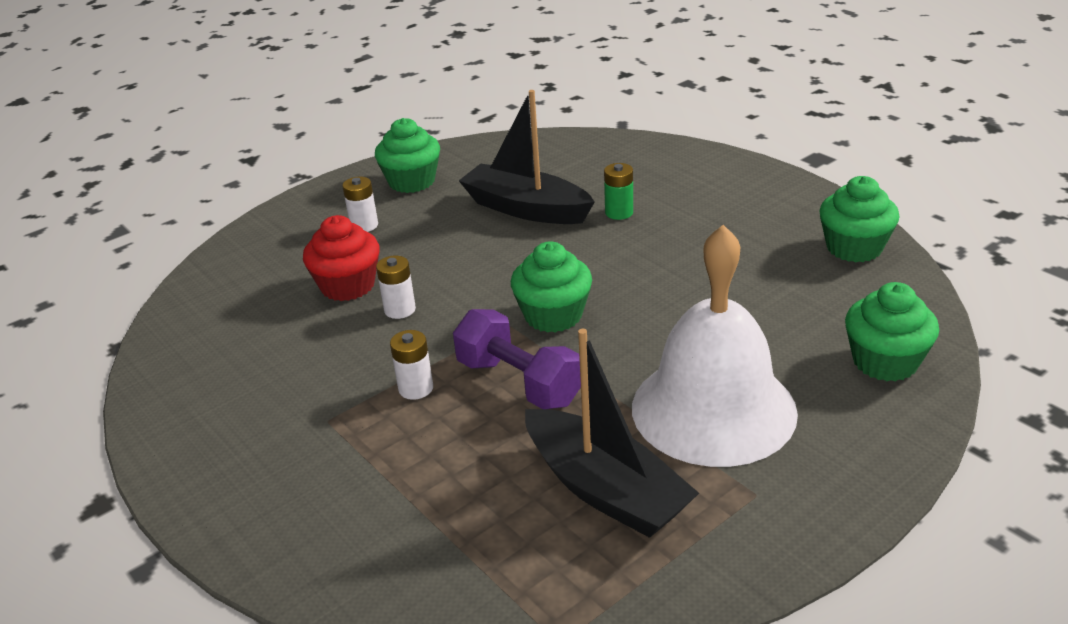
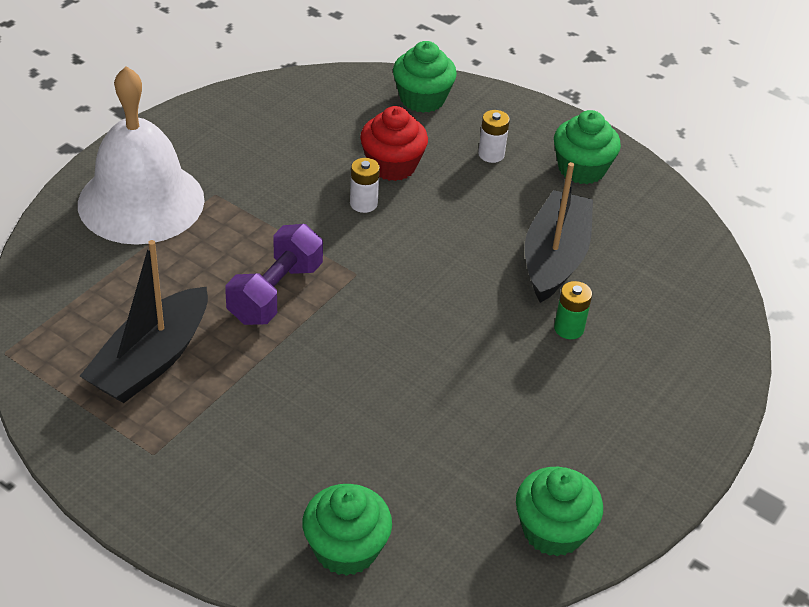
camera: 70 degrees right, 10 degrees up
(416, 388) = (259, 233): white battery -> none
(553, 315) = (374, 301): green cupcake -> green cupcake (422, 99)
(713, 409) = (257, 421): white bell -> white bell (141, 201)

